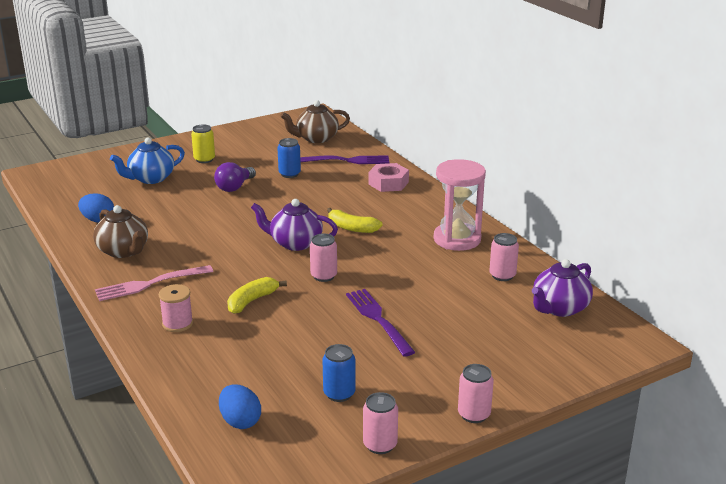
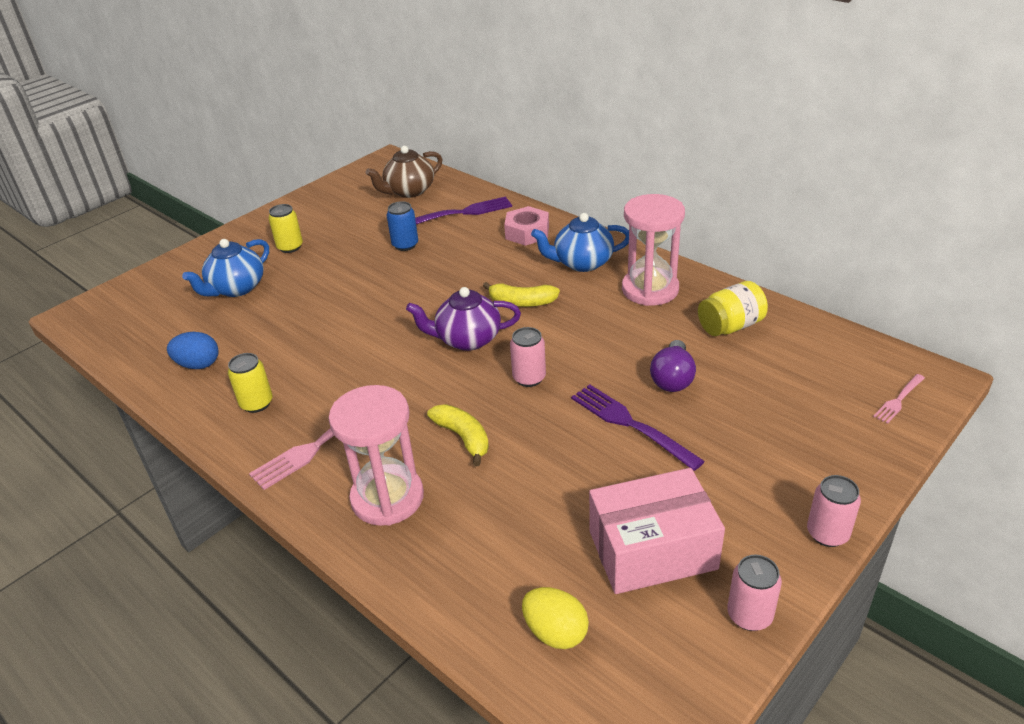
camera: 15 degrees left, 10 degrees up
(123, 251) = (256, 403): brown teapot -> yellow can
(177, 324) = (387, 498): pink spool -> pink hourglass
(234, 187) = (349, 277): purple light bulb -> purple light bulb (672, 378)
(240, 421) = (555, 632): blue egg -> yellow egg
(252, 301) = (463, 437): yellow banana -> yellow banana turned 120 degrees clockwise
(339, 394) = (652, 549): blue can -> pink box
(417, 211) = (582, 263): none -> blue teapot
(502, 275) = (730, 326): pink can -> yellow jar
(559, 308) = (820, 355): purple teapot -> none
(598, 349) = (898, 400): none -> pink fork

